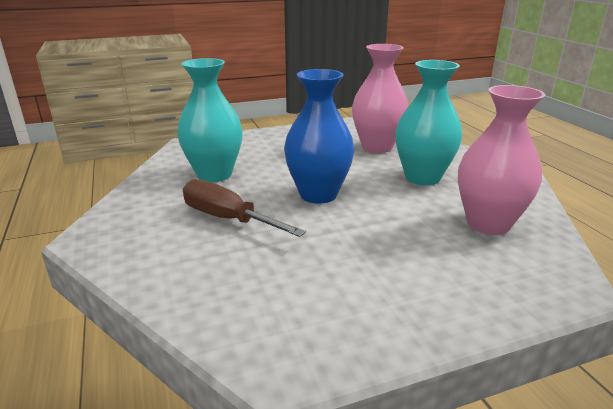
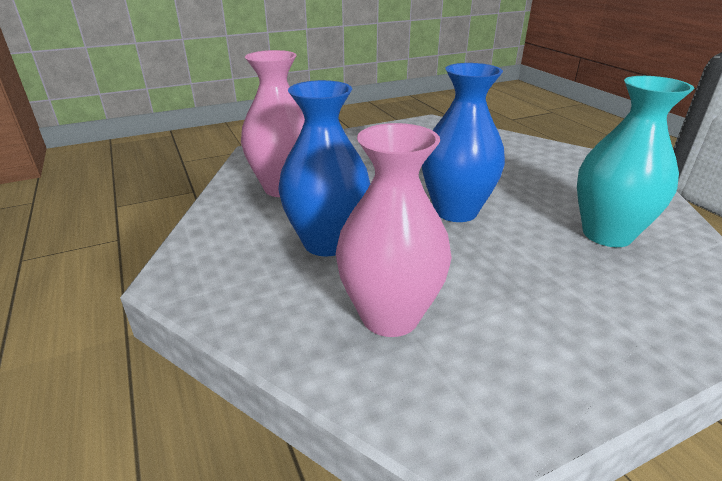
camera: 175 degrees right, 5 degrees up
(228, 219) = (528, 182): brown screwdriver -> none
(422, 177) = (327, 242): turquoise vase -> blue vase

